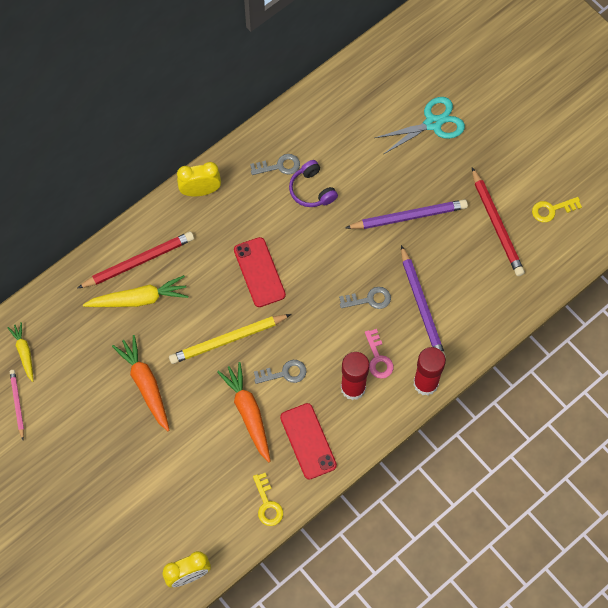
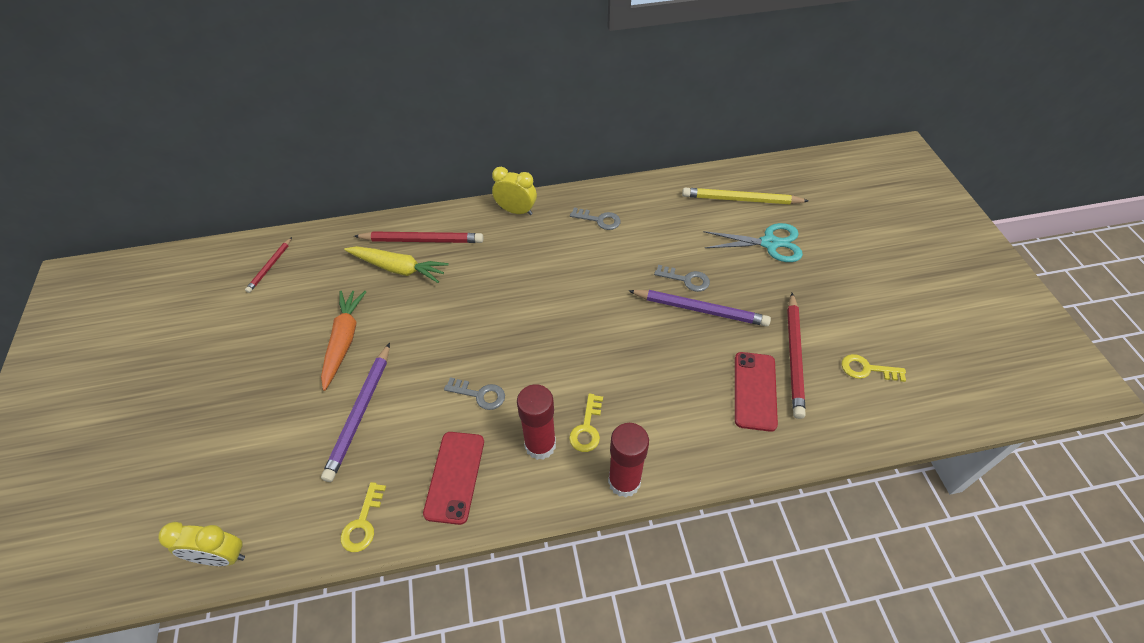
camera: 30 degrees right, 15 degrees down
(17, 404) = (226, 303): pink pencil -> none
(24, 353) = (270, 266): yellow carrot -> red pencil
(227, 340) = (448, 338): yellow pencil -> yellow pencil (741, 200)
(248, 413) = (416, 415): orange carrot -> none
(259, 272) = (521, 294): red phone -> red phone (755, 391)
(312, 190) = (617, 249): purple headphones -> none
(369, 299) = (613, 366): grey key -> grey key (686, 279)
(378, 358) = (587, 428): pink key -> yellow key
(422, 306) = (667, 398): purple pencil -> purple pencil (360, 413)

